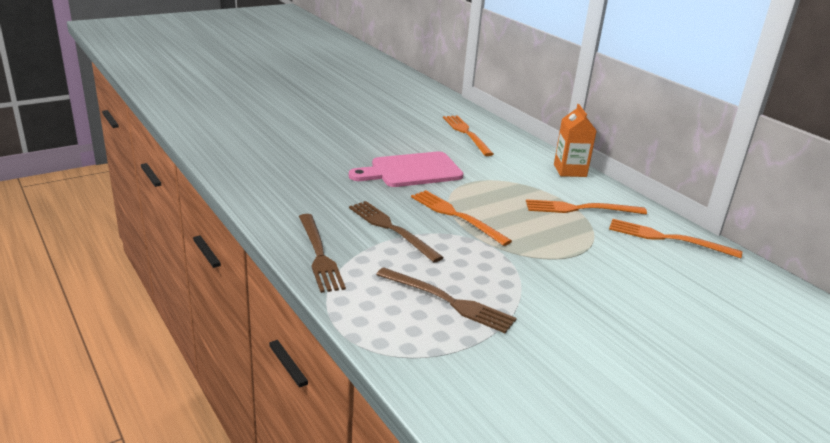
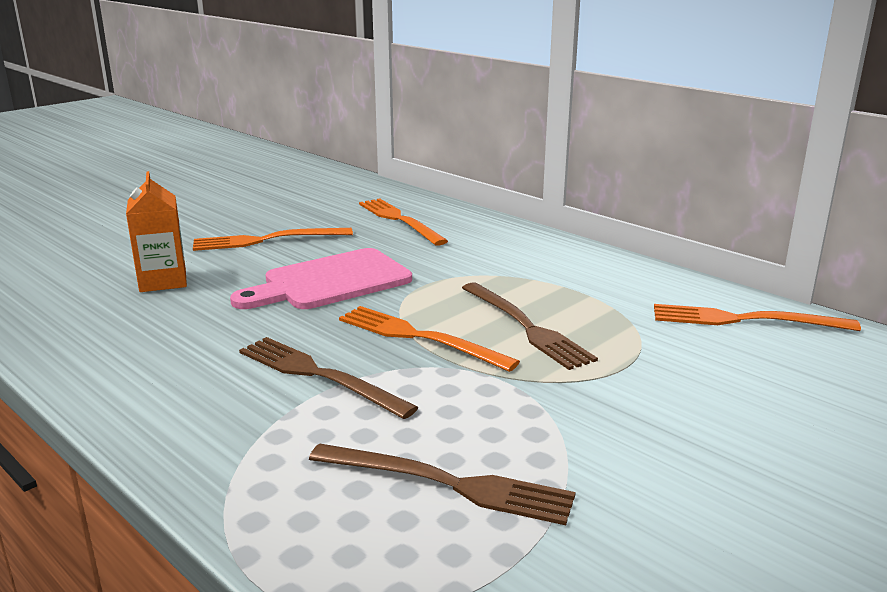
camera: 10 degrees left, 5 degrees down
(319, 254) = (198, 441): brown fork -> brown fork (525, 327)
(570, 170) = (564, 248): orange carton -> orange carton (163, 281)
(581, 209) = (602, 297): orange fork -> orange fork (267, 240)

